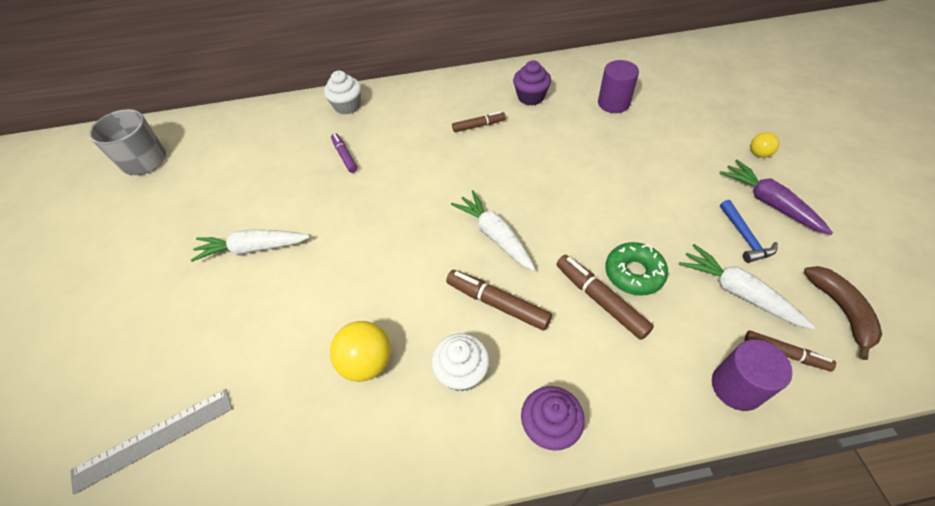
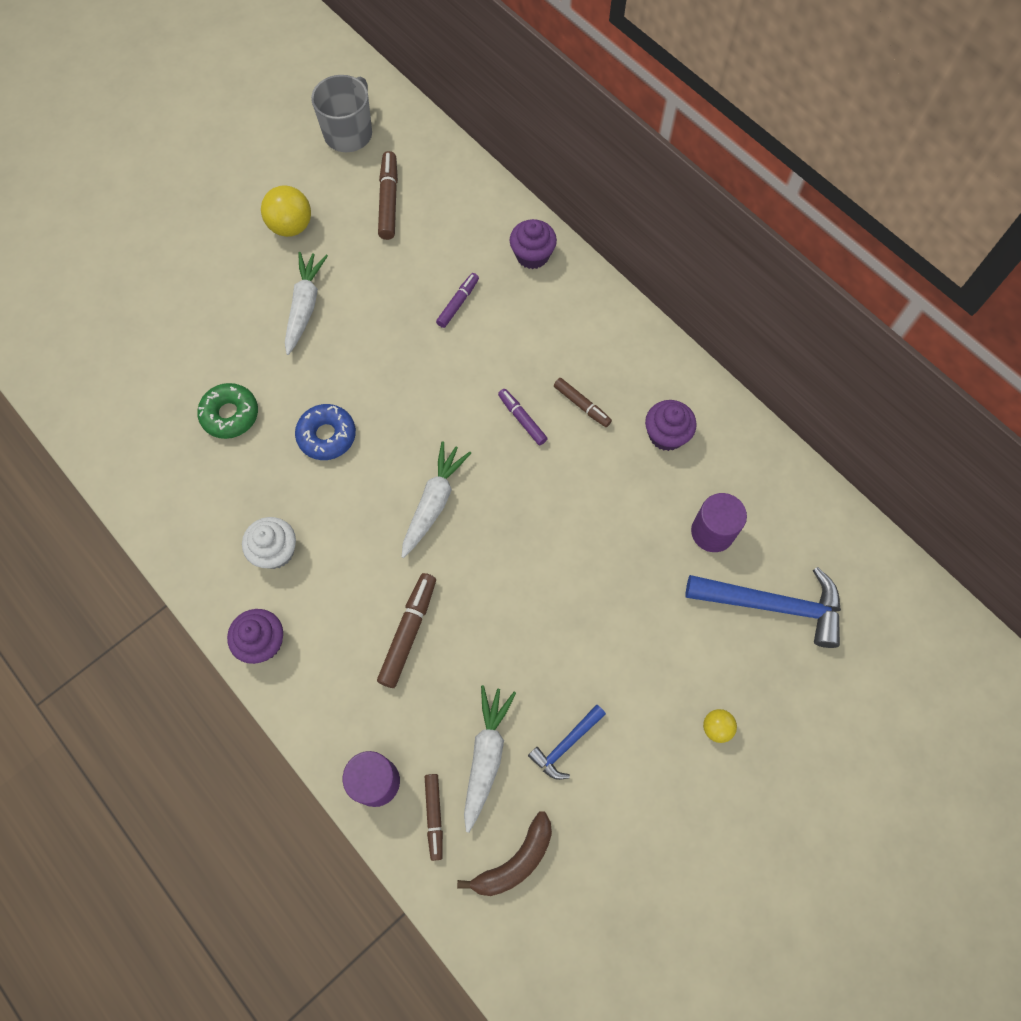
camera: 55 degrees right, 15 degrees up
(154, 438) = (116, 368): grey ruler -> none
(253, 248) = (305, 307): white carrot -> white carrot turned 45 degrees clockwise
(347, 106) = (532, 255): white cupcake -> purple cupcake
(367, 362) = (247, 473): yellow ball -> yellow ball (291, 226)
(381, 283) = (327, 436): none -> blue donut
(465, 158) = (522, 419): none -> purple marker
(497, 303) = (357, 544): brown marker -> brown marker (389, 201)
(634, 273) = (457, 651): green donut -> green donut (230, 415)
(680, 97) = (773, 605): none -> blue hammer
(770, 203) = (635, 759): purple carrot -> none

